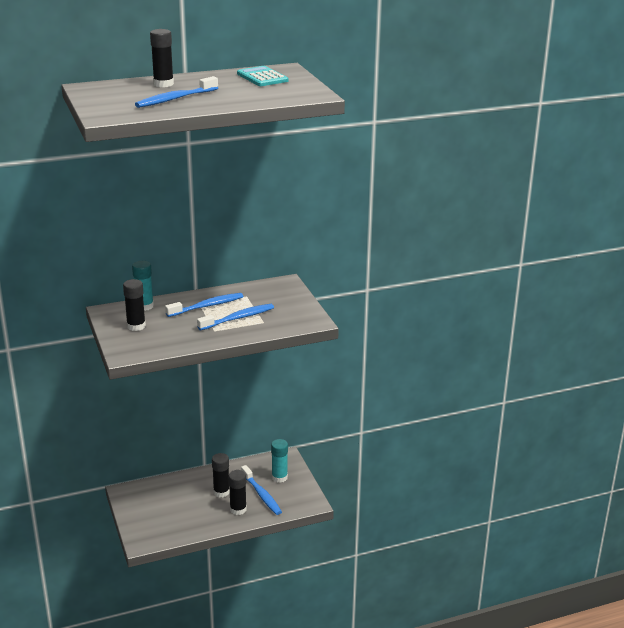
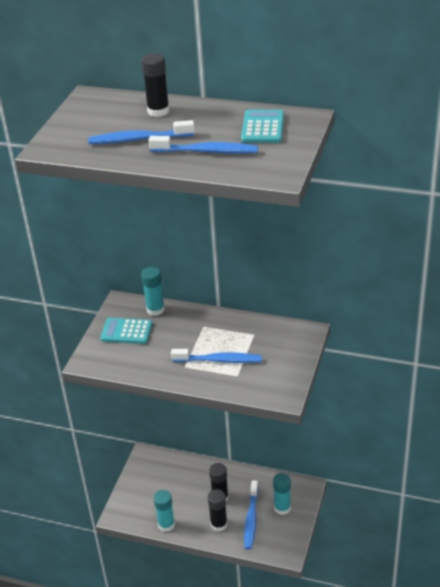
camera: 40 degrees right, 10 degrees up
(136, 326) = (126, 331): black glue stick -> turquoise calculator
(193, 529) = (166, 524): none -> turquoise glue stick
(207, 306) = (207, 332): blue toothbrush -> blue toothbrush (207, 151)

